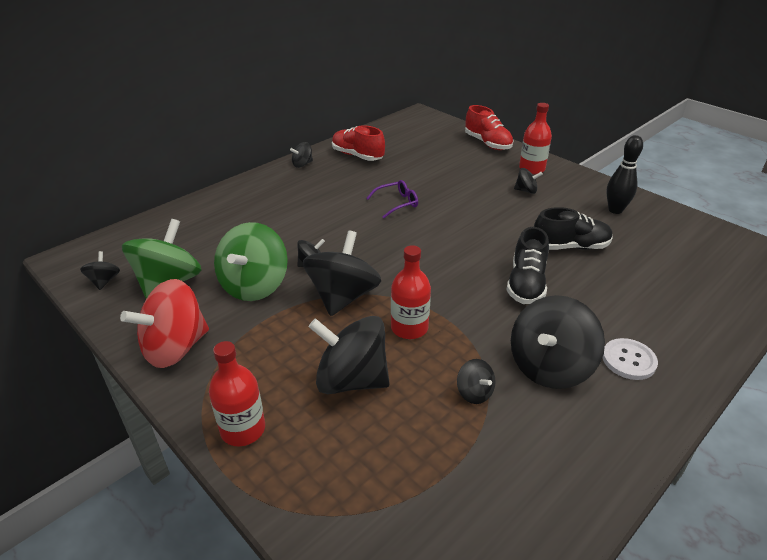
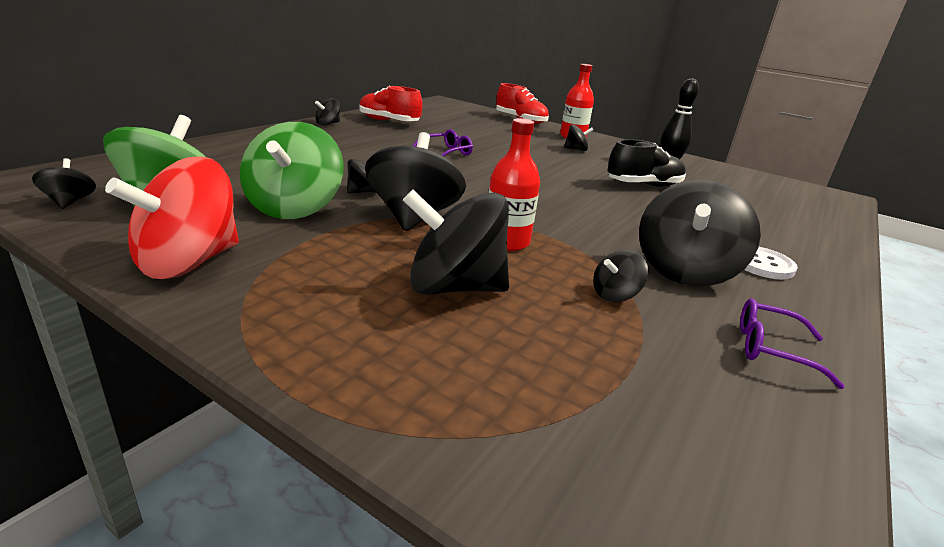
camera: 15 degrees left, 10 degrees down
(243, 429) = (313, 343): red bottle -> none
(474, 393) = (615, 295): black spinning top -> black spinning top turned 105 degrees clockwise
(526, 284) = (617, 209): black shoe -> none
(576, 458) = (771, 349): none -> purple glasses

